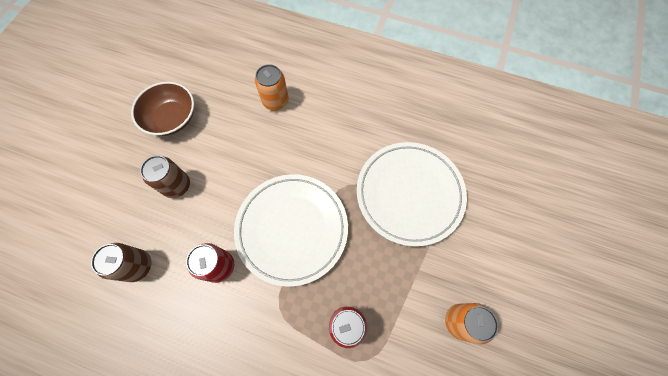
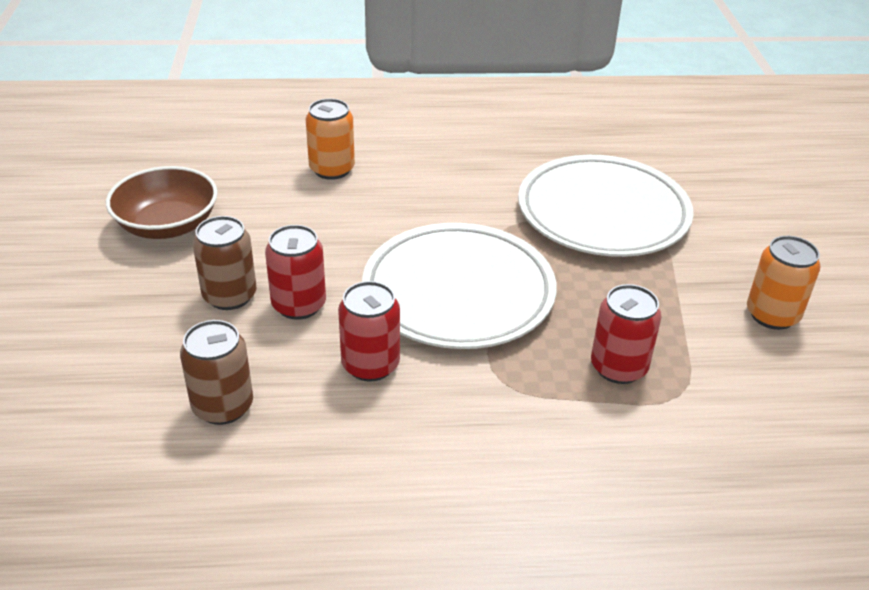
camera: 25 degrees left, 30 degrees down
(206, 206) = (299, 305): none -> red can

